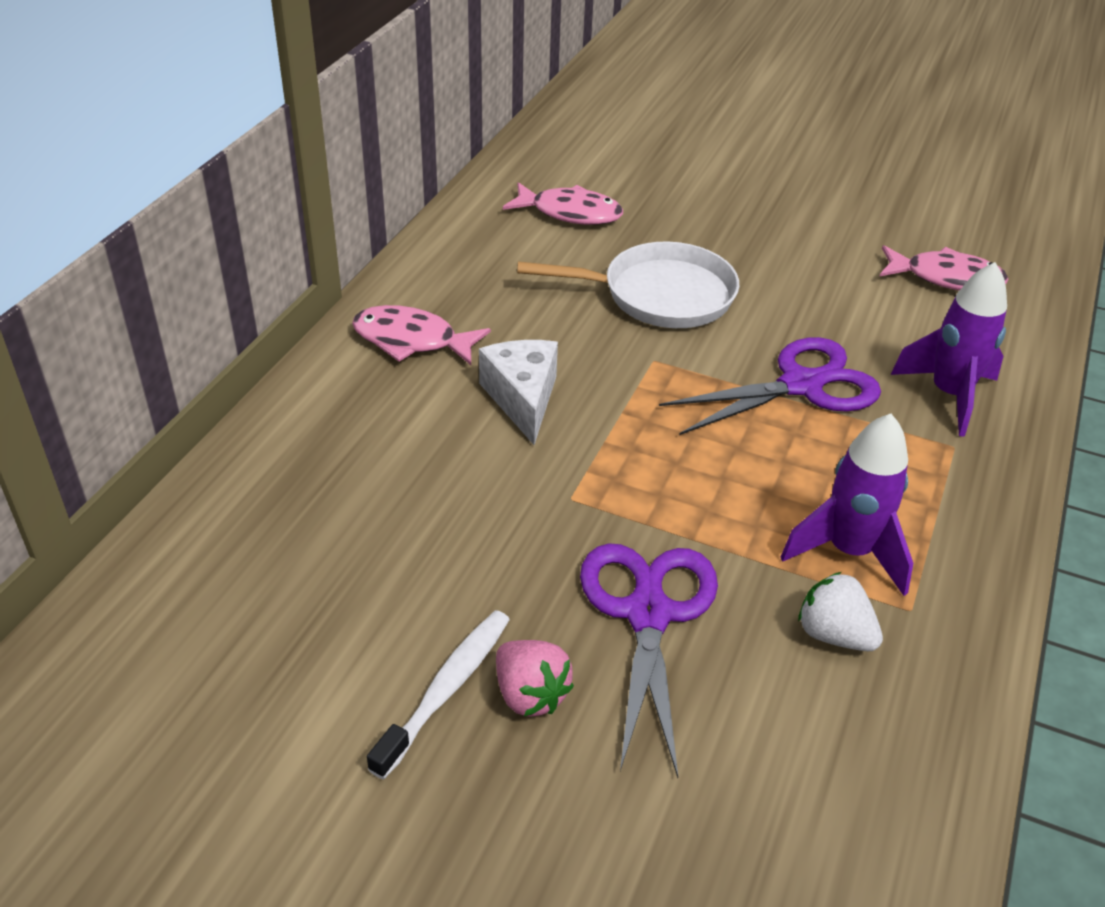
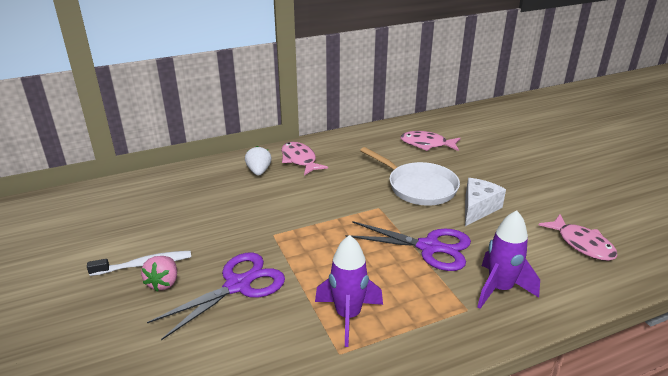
camera: 45 degrees right, 10 degrees down
(522, 399) = (307, 195): white cheese -> white cheese (478, 208)
(570, 213) = (426, 144): pink fish -> pink fish turned 135 degrees clockwise
(834, 634) = (292, 339): white strawberry -> white strawberry (259, 171)

